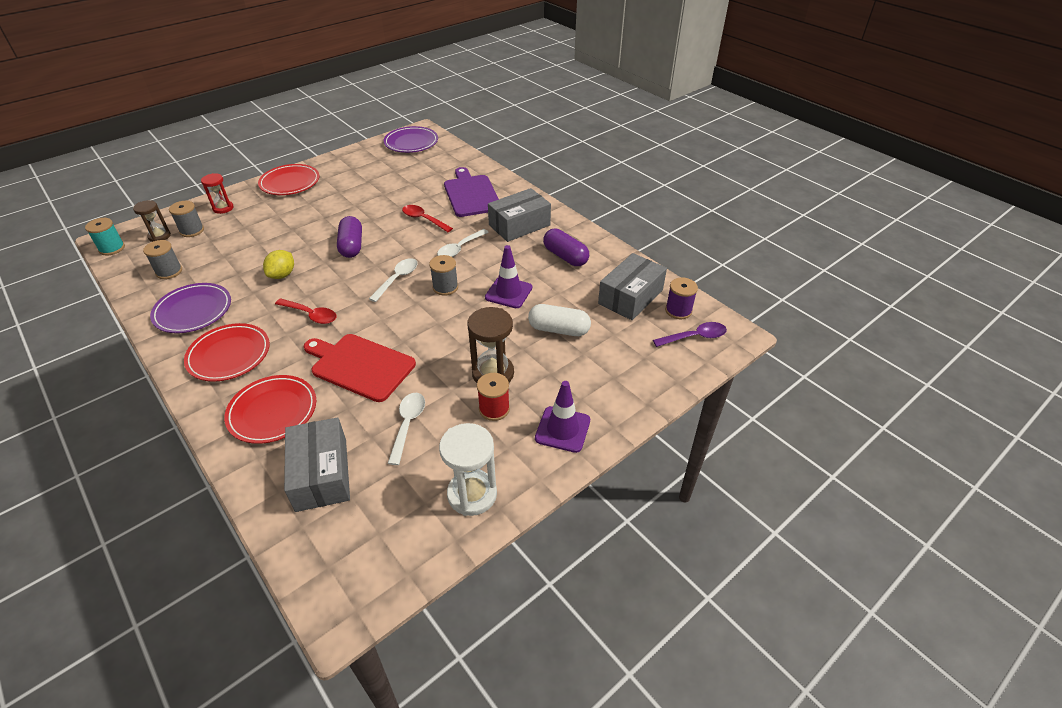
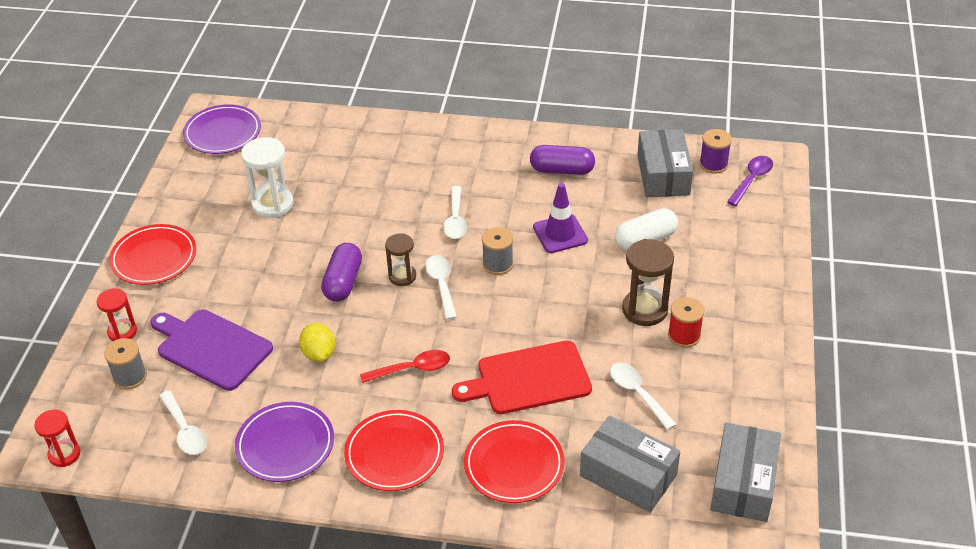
camera: 40 degrees left, 0 degrees up
(112, 248) = (64, 454): turquoise spool -> red hourglass
(159, 236) = (100, 406): brown hourglass -> brown hourglass (402, 276)
(169, 271) = (185, 430): grey spool -> white spoon
(352, 246) = (343, 282): purple capsule -> purple capsule turned 60 degrees clockwise
(423, 219) = (374, 211): red spoon -> none
(471, 194) = (382, 157): purple cutting board -> purple cutting board (211, 348)
(472, 494) = (753, 404): white hourglass -> white hourglass (272, 204)
(519, 225) = (477, 163): grey box -> grey box (743, 483)
(562, 429) = (752, 315): purple traffic cone -> none

